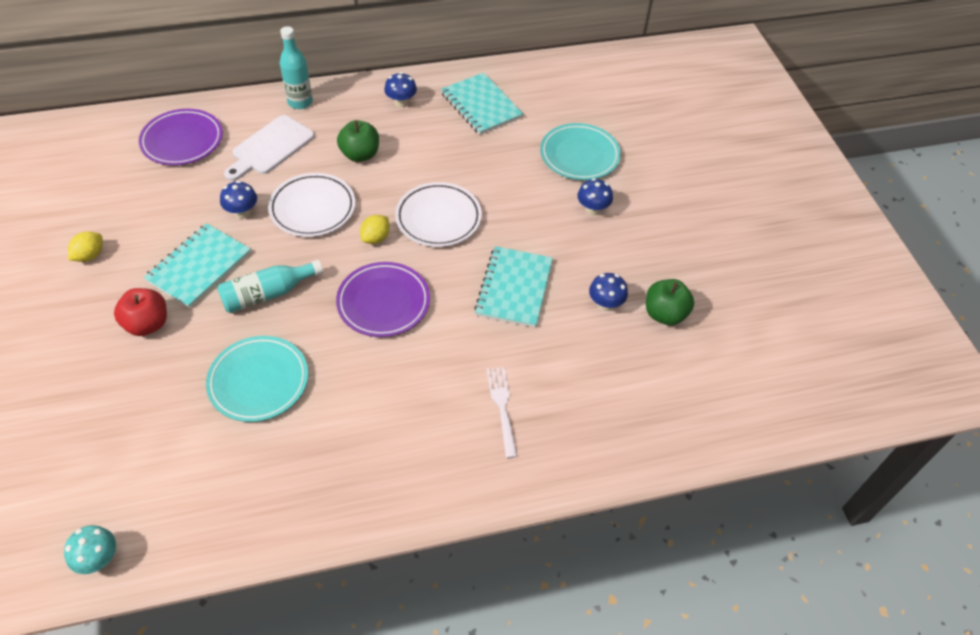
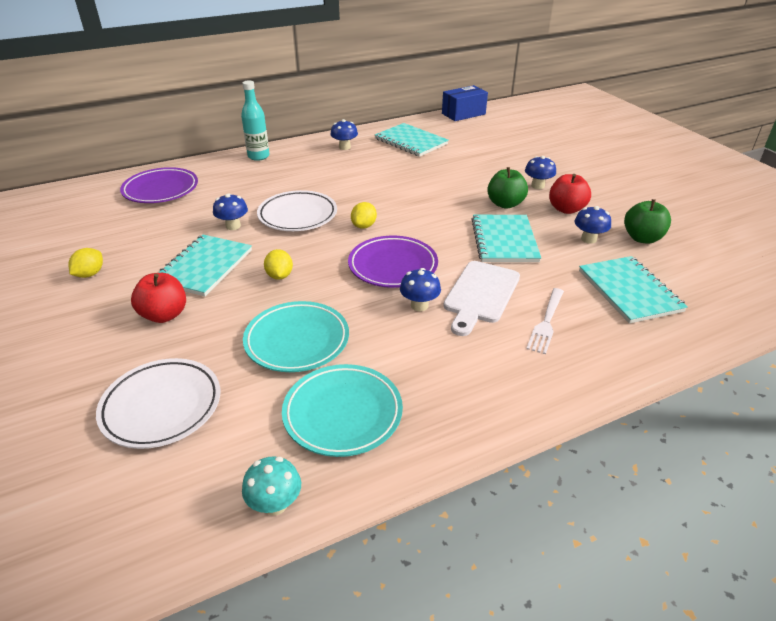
camera: 10 degrees left, 15 degrees down
(99, 559) = (166, 536): turquoise mushroom -> turquoise mushroom (275, 504)
(268, 294) = (279, 276): turquoise bottle -> yellow lemon
(270, 147) = (243, 184): white cutting board -> white cutting board (480, 295)
(360, 155) = (324, 179): green apple -> green apple (505, 204)
(389, 361) = (419, 305): none -> blue mushroom
(438, 218) = (412, 207): white plate -> white plate (161, 406)
(502, 408) = (546, 322): white fork -> white fork turned 135 degrees counterclockwise
(566, 63) = (463, 114): none -> blue box
(579, 156) = (506, 158): turquoise plate -> turquoise plate (342, 413)
(605, 253) = (566, 209): none -> red apple
(607, 385) = (629, 291): none -> turquoise notebook

